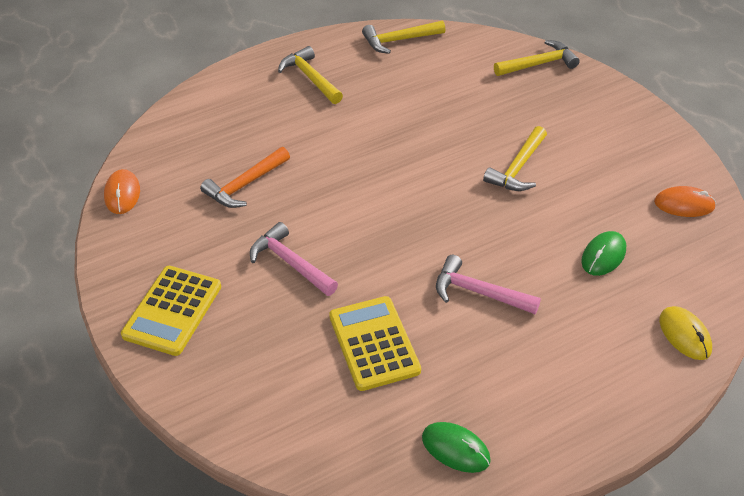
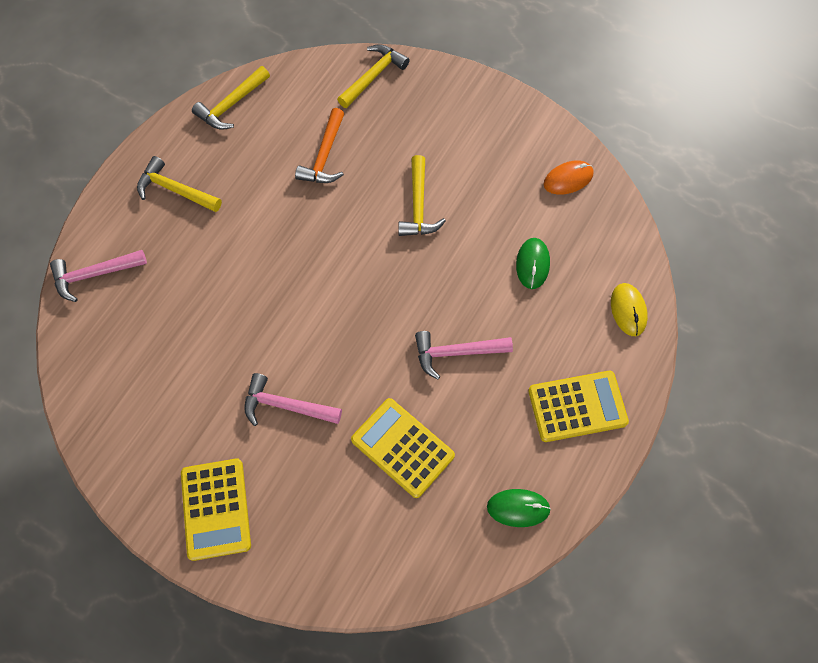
camera: 30 degrees left, 20 degrees up
(122, 194) = (84, 412): orange mouse -> none
(203, 107) = (94, 274): none -> pink hammer
(245, 185) = (193, 344): orange hammer -> orange hammer (324, 156)
(576, 391) = (577, 406): none -> yellow calculator
(684, 335) = (628, 310): yellow mouse -> yellow mouse turned 45 degrees clockwise

